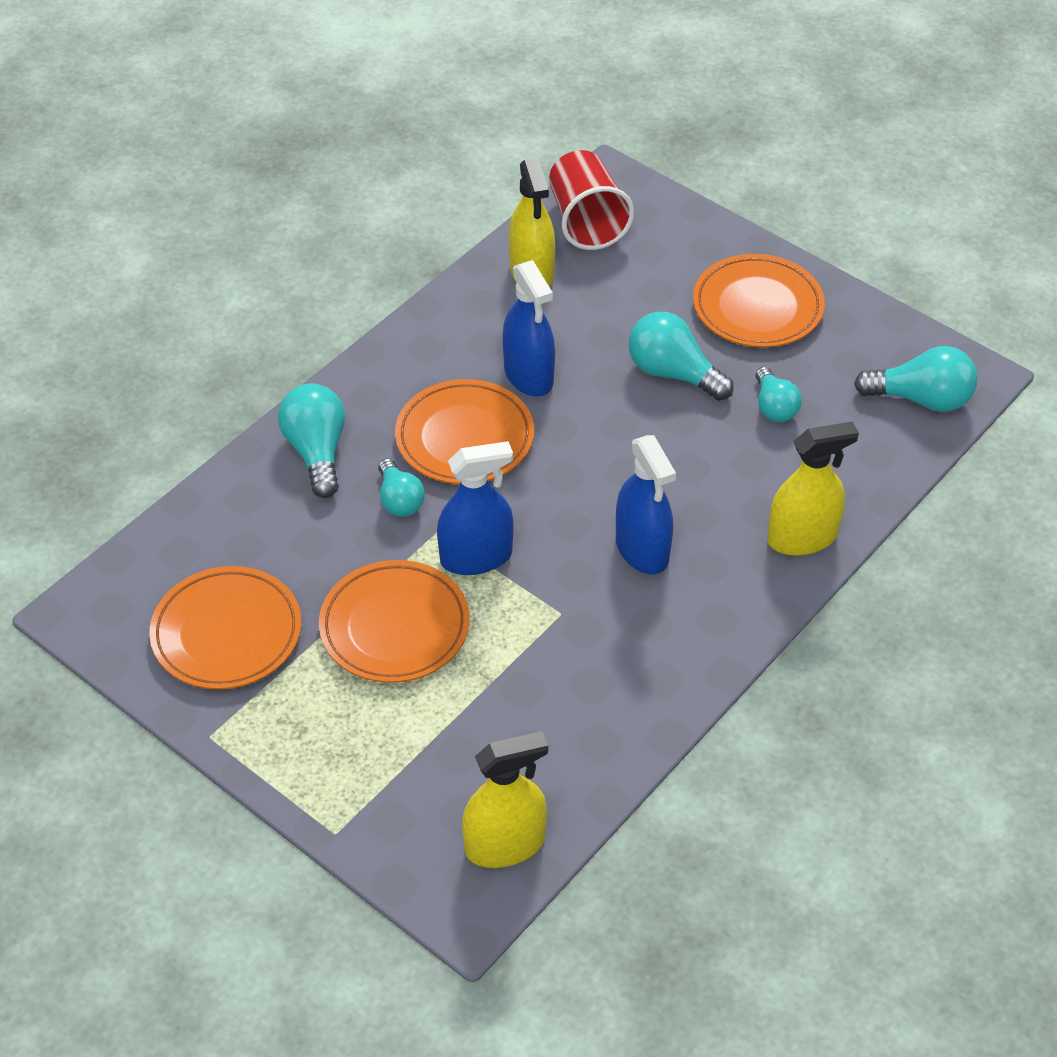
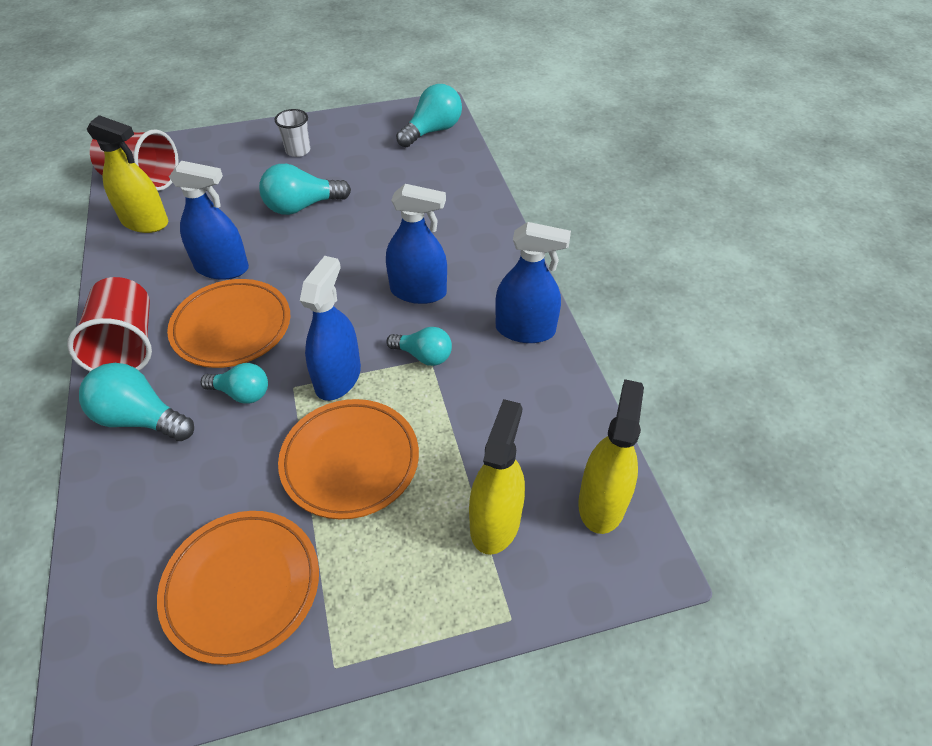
camera: 55 degrees left, 0 degrees up
(380, 381) = (127, 345): none -> red cup
(671, 670) = (525, 330): none -> blue spray bottle
(757, 307) = (298, 150): orange plate -> white cup
(774, 407) = (375, 182): turquoise light bulb -> turquoise light bulb (423, 356)
(802, 538) = (479, 221): yellow spray bottle -> yellow spray bottle (495, 522)

